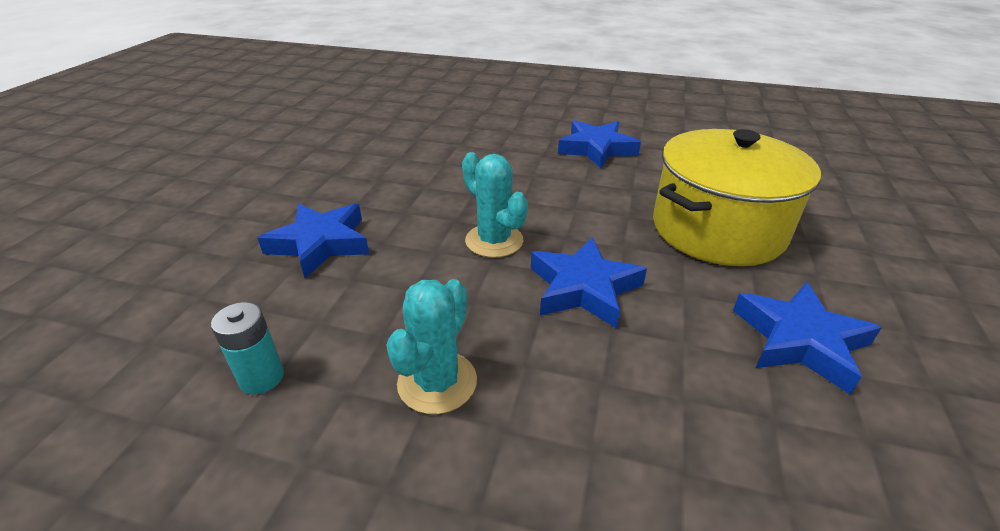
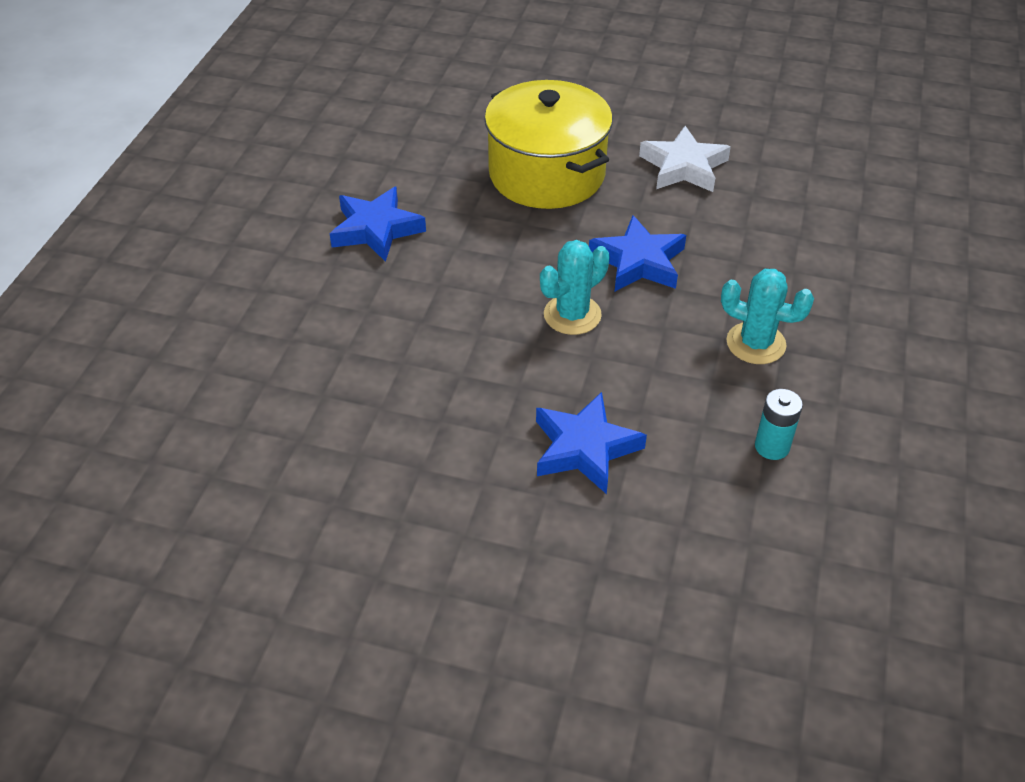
camera: 90 degrees left, 10 degrees up
(799, 341) = (684, 167): blue star -> white star

